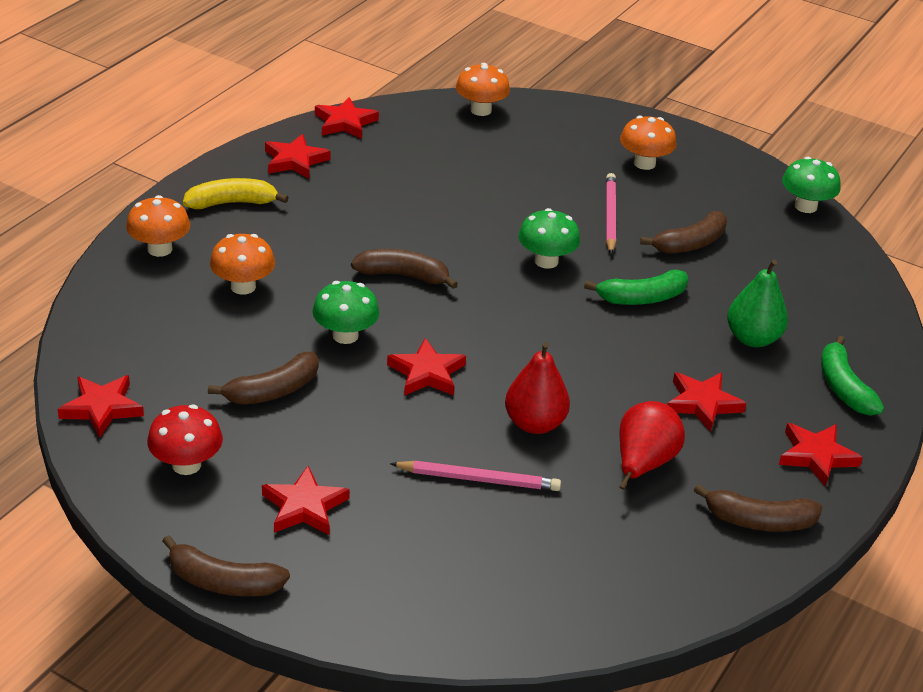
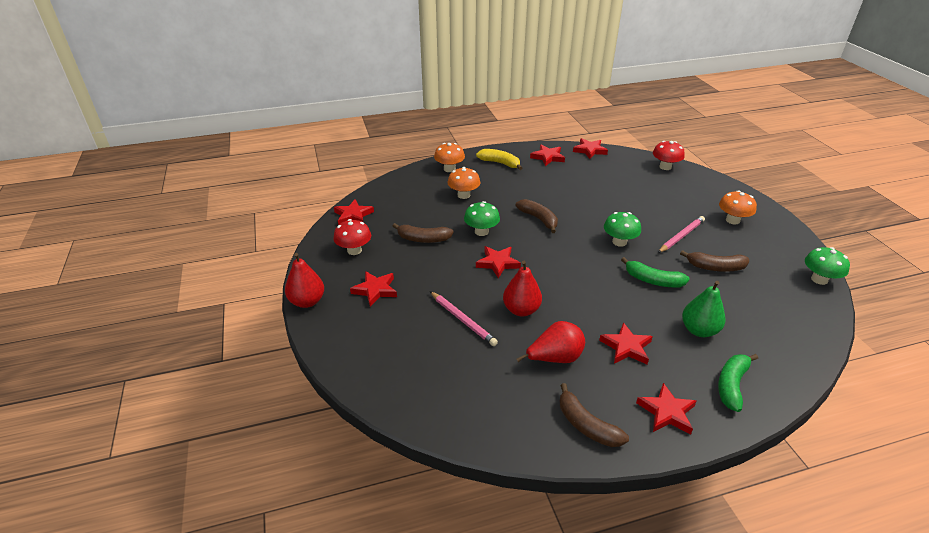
camera: 45 degrees right, 0 degrees up
(223, 582) = (307, 301): brown banana -> red pear
(481, 110) = (665, 167): orange mushroom -> red mushroom

